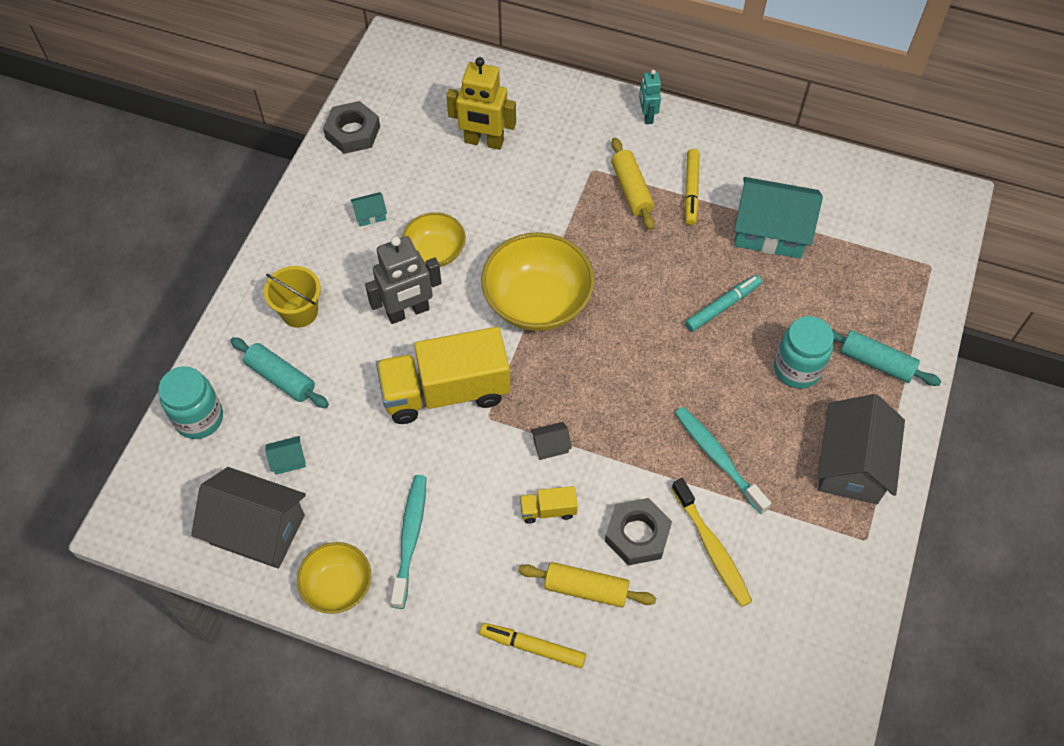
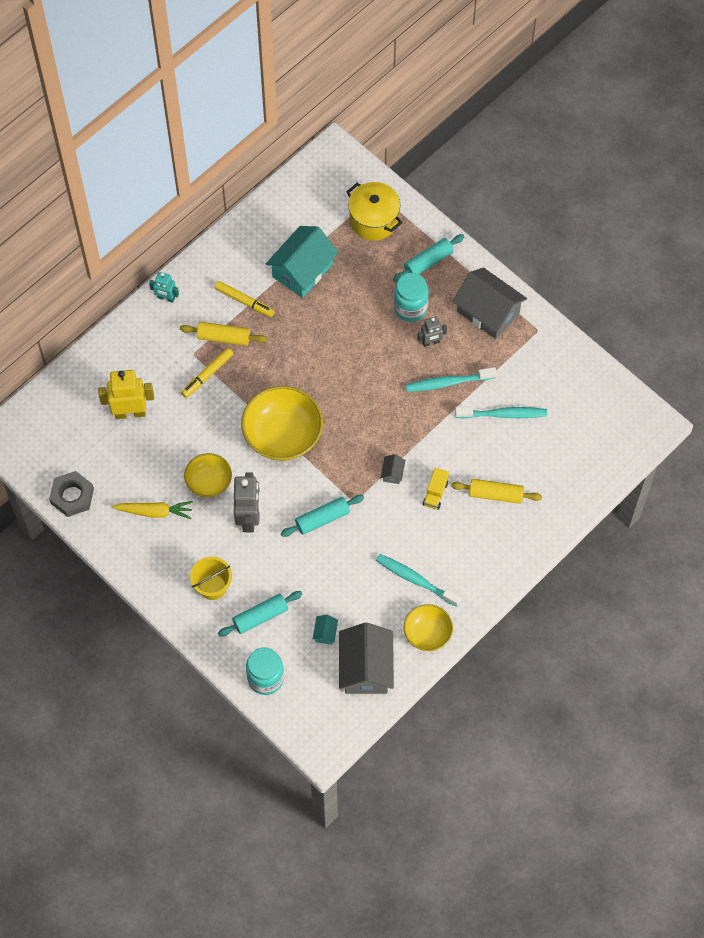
camera: 65 degrees left, 5 degrees up
(257, 529) = (366, 668): grey house -> grey house turned 45 degrees counterclockwise
(370, 215) = (154, 512): turquoise house -> yellow carrot
(445, 391) = (322, 519): yellow truck -> turquoise rolling pin
(484, 142) = (130, 412): yellow robot -> yellow robot turned 135 degrees counterclockwise
(532, 647) = (517, 539): yellow marker -> yellow marker (207, 375)
(586, 589) = (496, 494): yellow rolling pin -> yellow rolling pin turned 60 degrees clockwise
(637, 534) = (475, 451): grey nut -> none
(712, 548) = (503, 414): yellow toothbrush -> turquoise toothbrush
(722, 306) = (344, 327): turquoise marker -> none
(763, 413) = (431, 342): none -> grey robot
(891, 277) = (374, 220): none -> yellow pot

